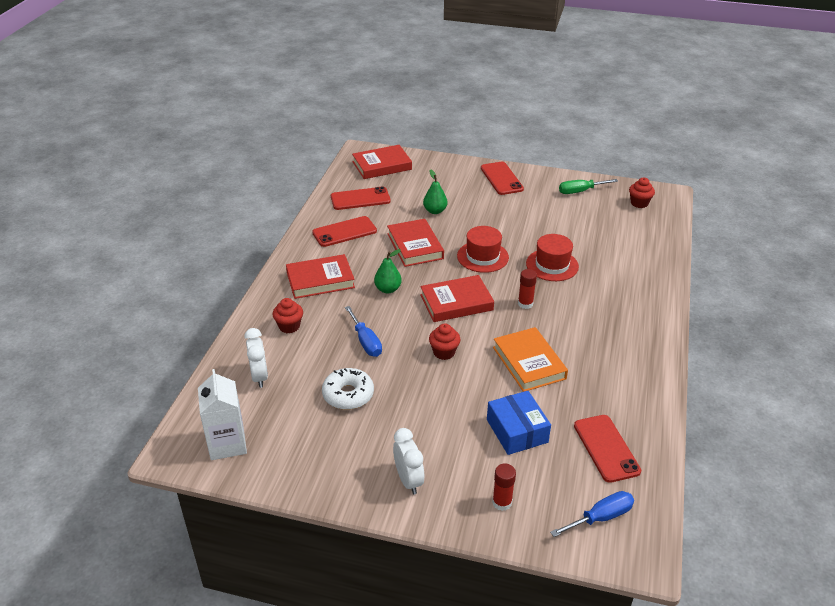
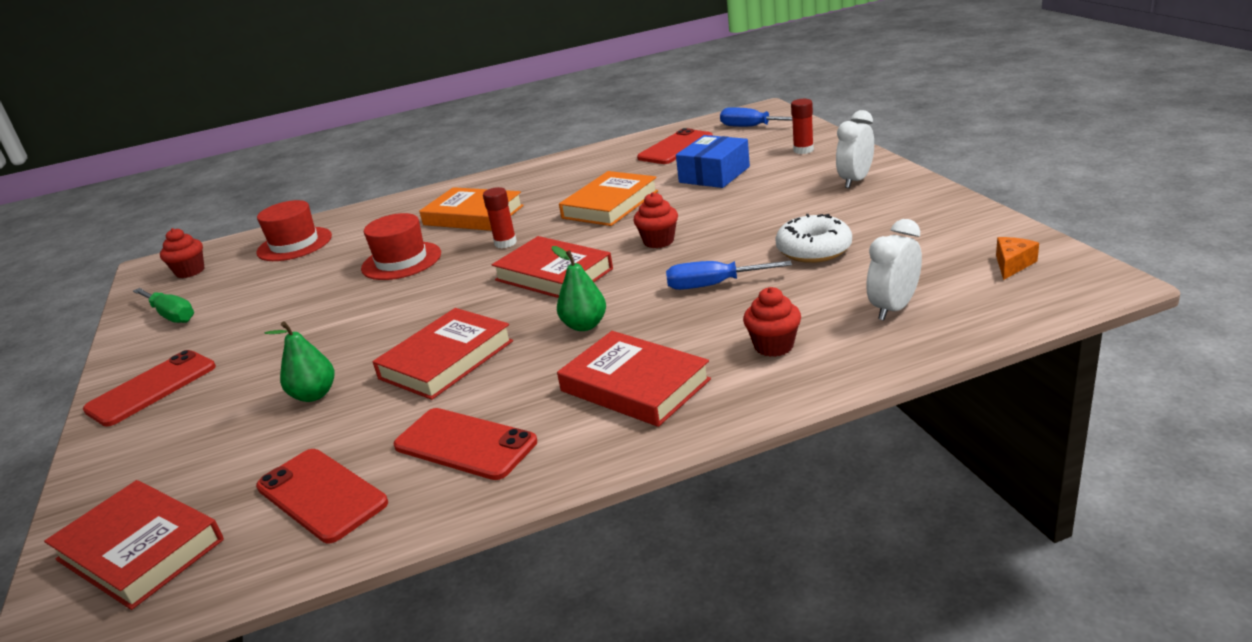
camera: 120 degrees left, 10 degrees down
(227, 444) = (1012, 264): white carton -> orange cheese
(365, 341) = (713, 285): blue screwdriver -> blue screwdriver turned 120 degrees counterclockwise
(482, 257) = (424, 304): red hat -> red hat (294, 244)
(591, 308) = (473, 215): none -> orange book

